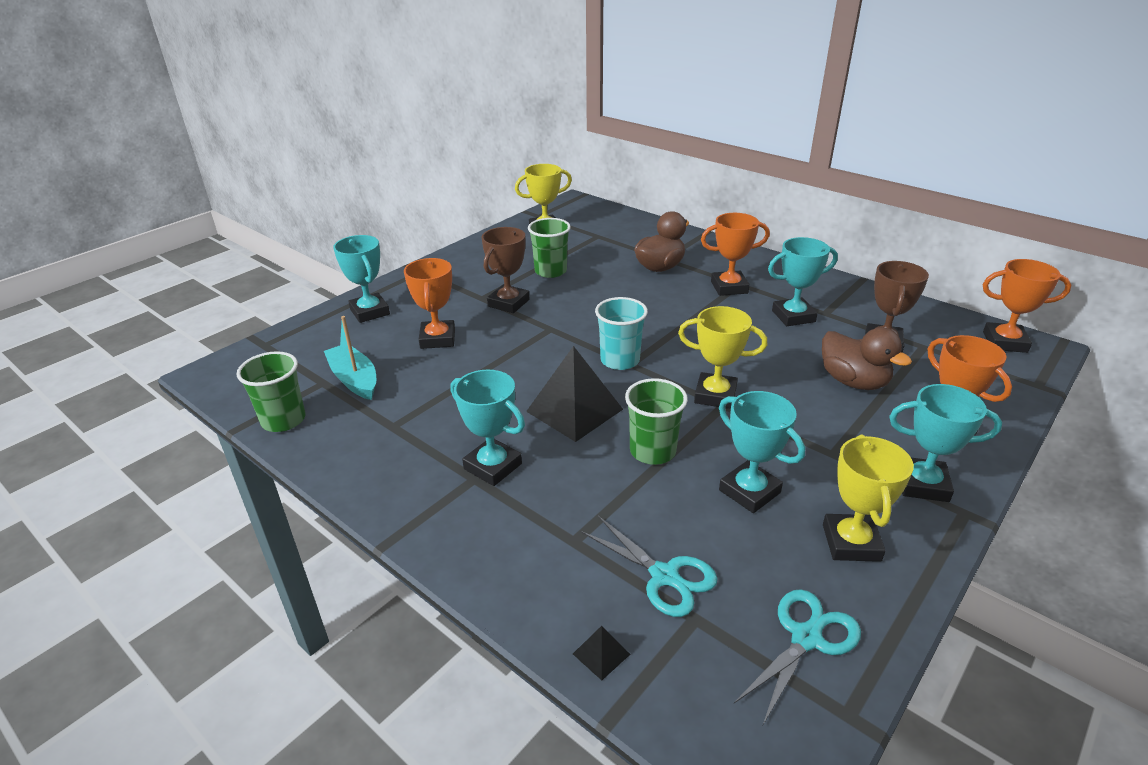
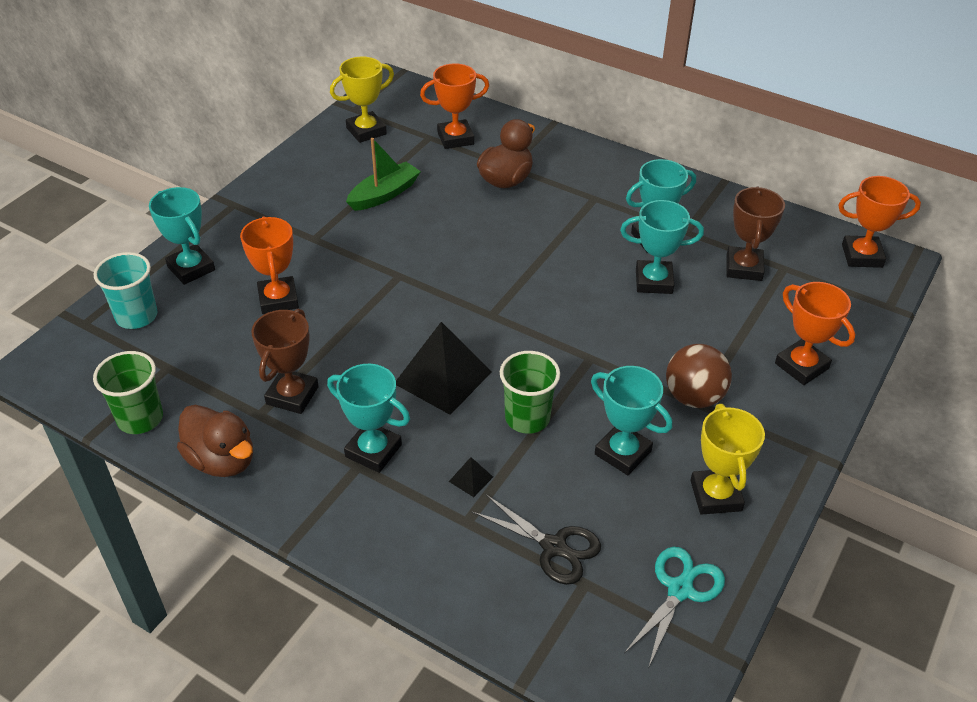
camera: 10 degrees left, 10 degrees up
(354, 379) = (201, 361): turquoise boat -> none
(508, 303) = (346, 244): brown trophy -> brown trophy (292, 395)
(550, 271) = (384, 194): green cup -> green boat
(601, 654) = (508, 625): black pyramid -> black pyramid (471, 479)
(620, 360) = (480, 311): turquoise cup -> turquoise cup (136, 316)
(664, 576) = (554, 547): turquoise scissors -> black scissors
(715, 395) = (581, 346): yellow trophy -> none
(729, 287) = (584, 204): orange trophy -> orange trophy (455, 138)
(828, 447) = (693, 397): none -> brown ball
(853, 381) = (715, 318): brown duck -> brown duck (222, 460)
(922, 484) = (778, 428): turquoise trophy -> turquoise trophy (653, 281)

